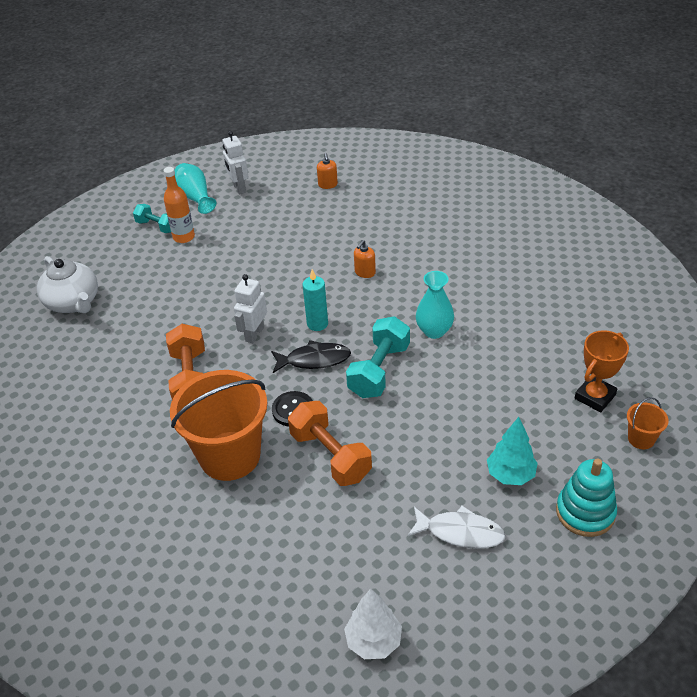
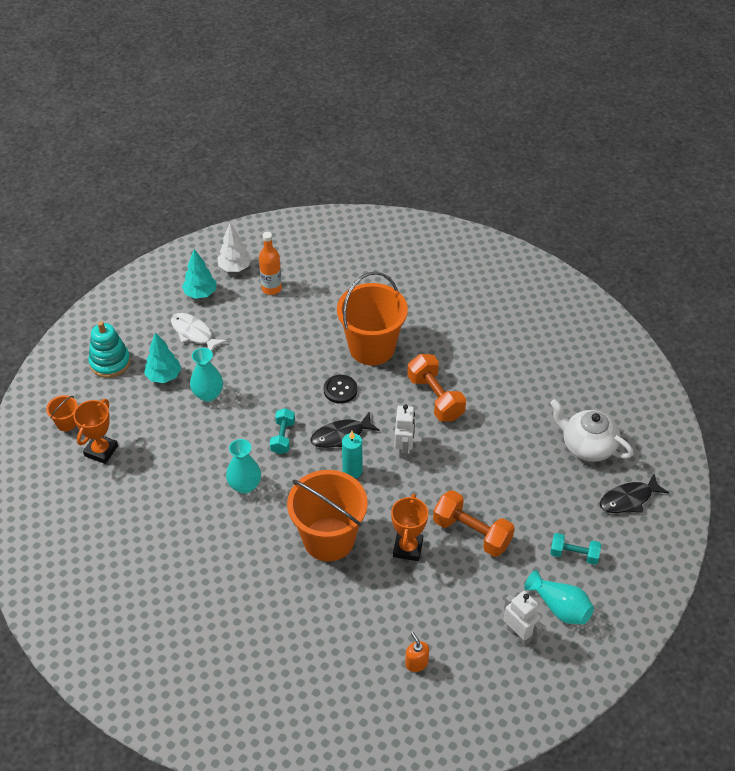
camera: 160 degrees right, 5 degrees up
(76, 255) = (628, 499): none -> black fish
(184, 237) = (536, 546): orange bottle -> orange bottle (271, 288)
(295, 254) = (408, 548): none -> orange trophy
(330, 456) = (298, 363): orange dumbbell -> orange dumbbell (472, 533)
(365, 272) = (328, 539): orange soap dispenser -> orange bucket
(379, 370) = (283, 437): turquoise dumbbell -> turquoise dumbbell, size x0.61
(439, 601) = (200, 294): none -> turquoise tree
(456, 438) = (208, 394): none -> turquoise vase
(460, 532) = (194, 333): white fish -> white fish turned 45 degrees clockwise

